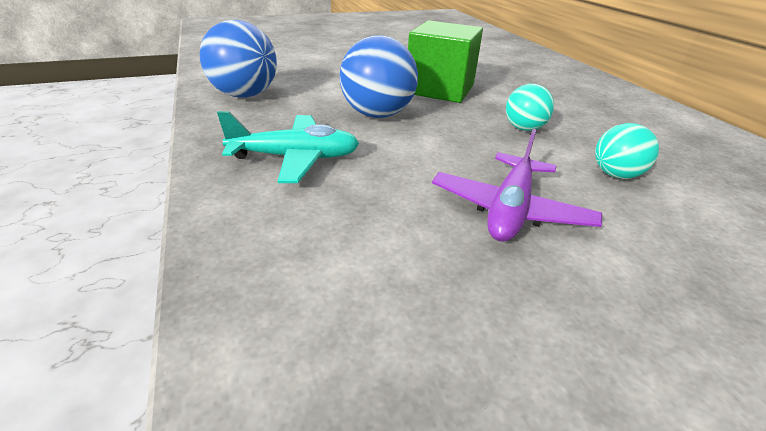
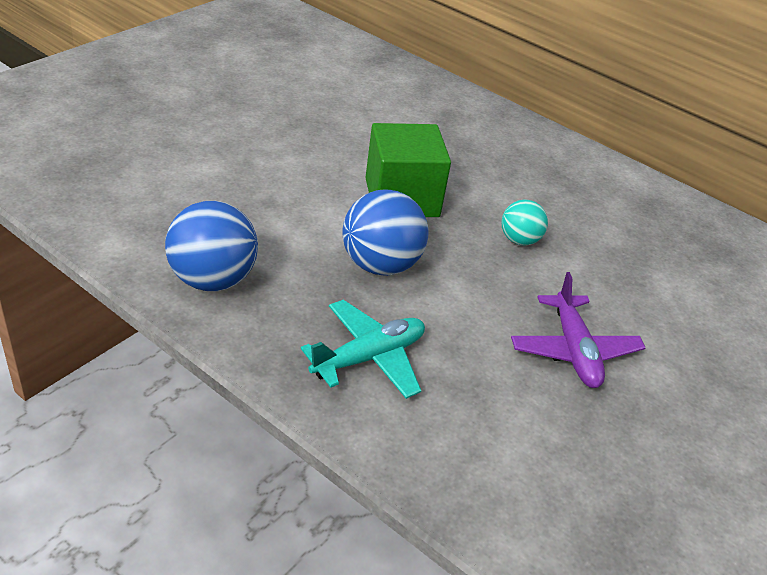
camera: 35 degrees left, 5 degrees up
(615, 174) = (618, 279): turquoise ball -> none

